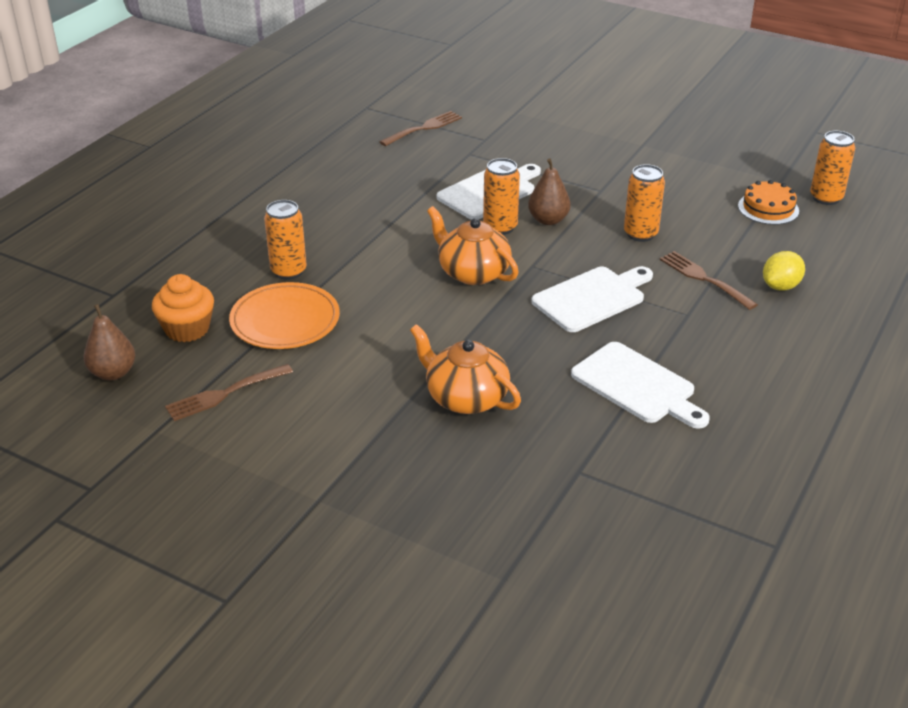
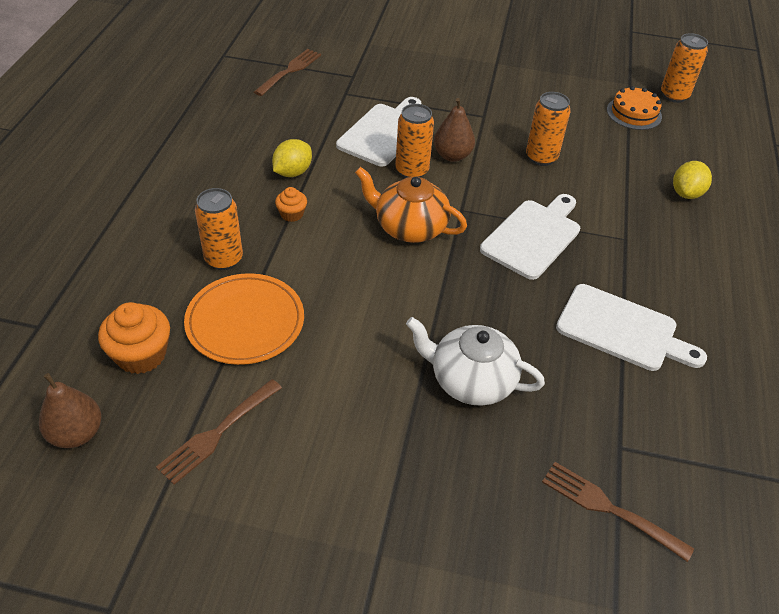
camera: 20 degrees left, 10 degrees up
(366, 246) = (292, 214): none -> orange cupcake
(384, 213) = (292, 172): none -> yellow lemon
(465, 397) = (471, 380): orange teapot -> white teapot
(704, 279) = (619, 197): brown fork -> brown fork (609, 508)

